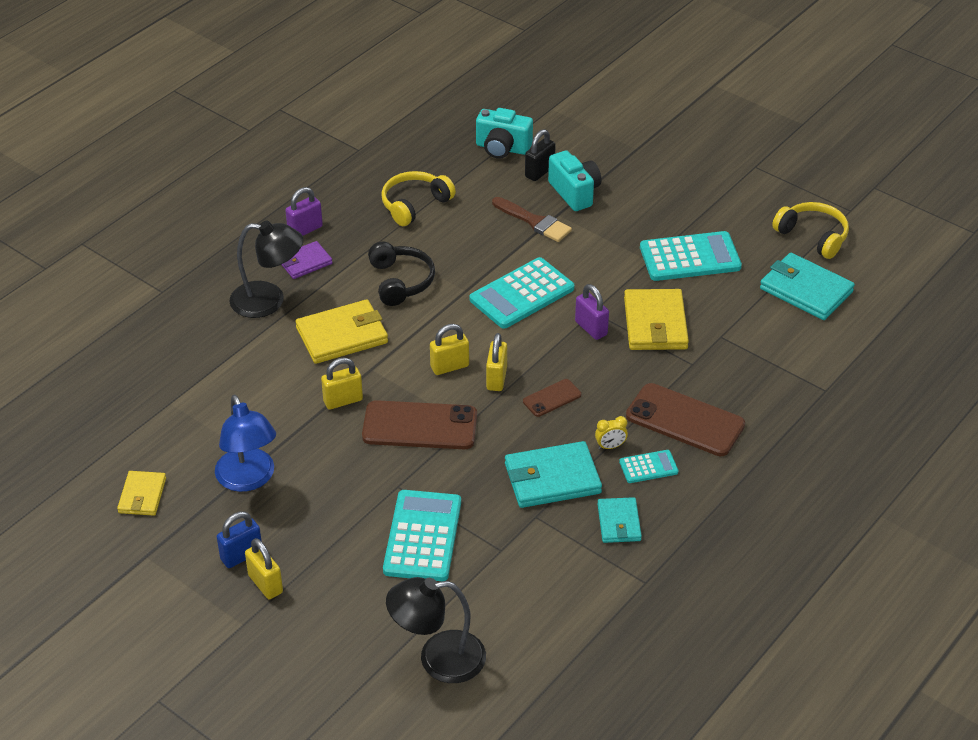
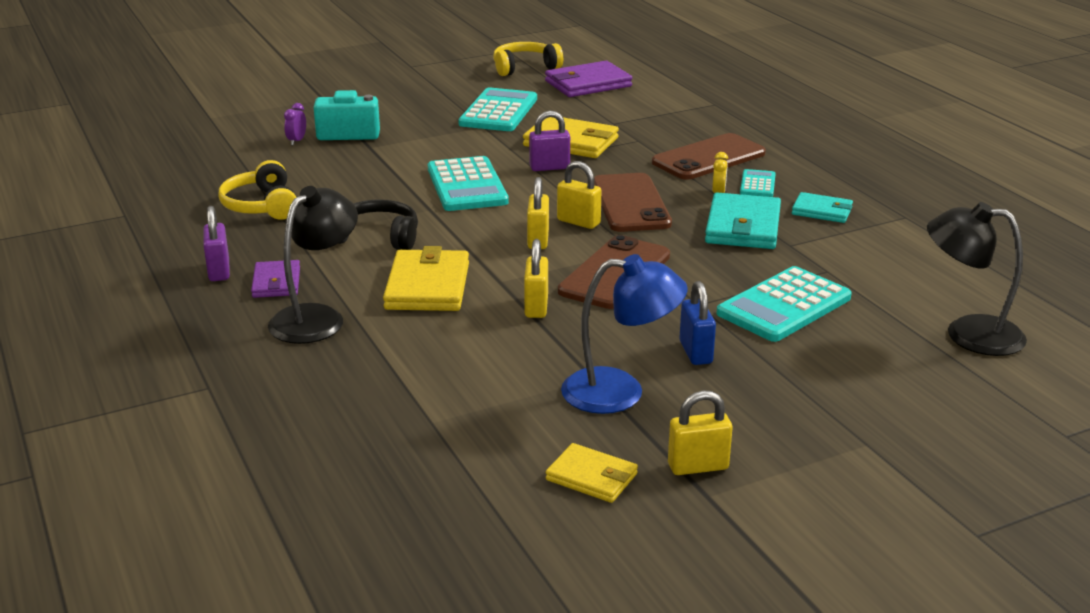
camera: 65 degrees left, 15 degrees down
(241, 555) = (749, 422): blue padlock -> blue padlock (695, 352)
(265, 584) = (807, 415): yellow padlock -> yellow padlock (698, 466)
(422, 536) = (784, 306): turquoise calculator -> turquoise calculator turned 75 degrees counterclockwise
(438, 658) = (968, 334): black lamp -> black lamp turned 90 degrees clockwise
(502, 148) = (236, 149): turquoise camera -> none
(534, 221) = (367, 158): brown brush -> none
(539, 172) = (297, 141): black padlock -> purple clock
(552, 398) = (630, 203): brown phone -> brown phone, size x1.96
(806, 290) = (588, 84): turquoise wallet -> purple wallet

